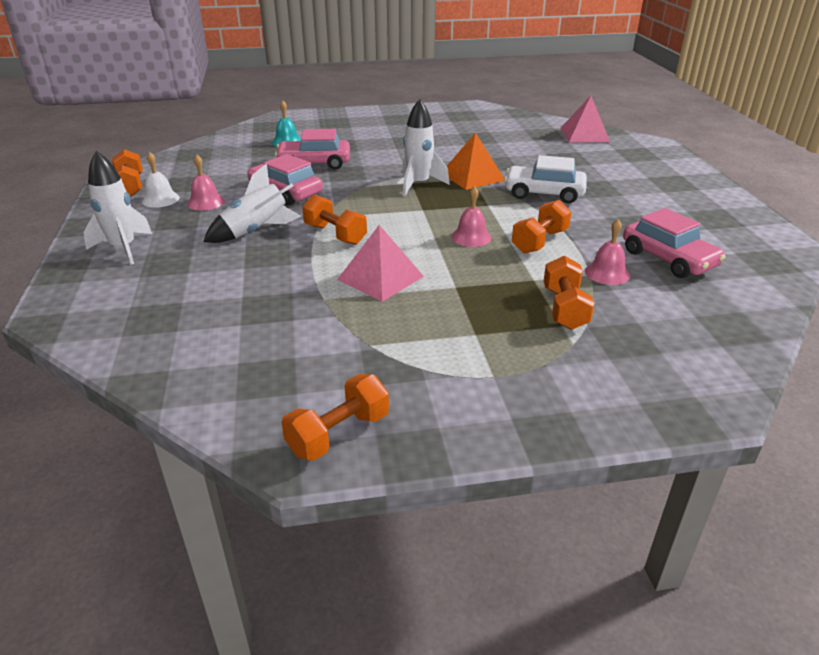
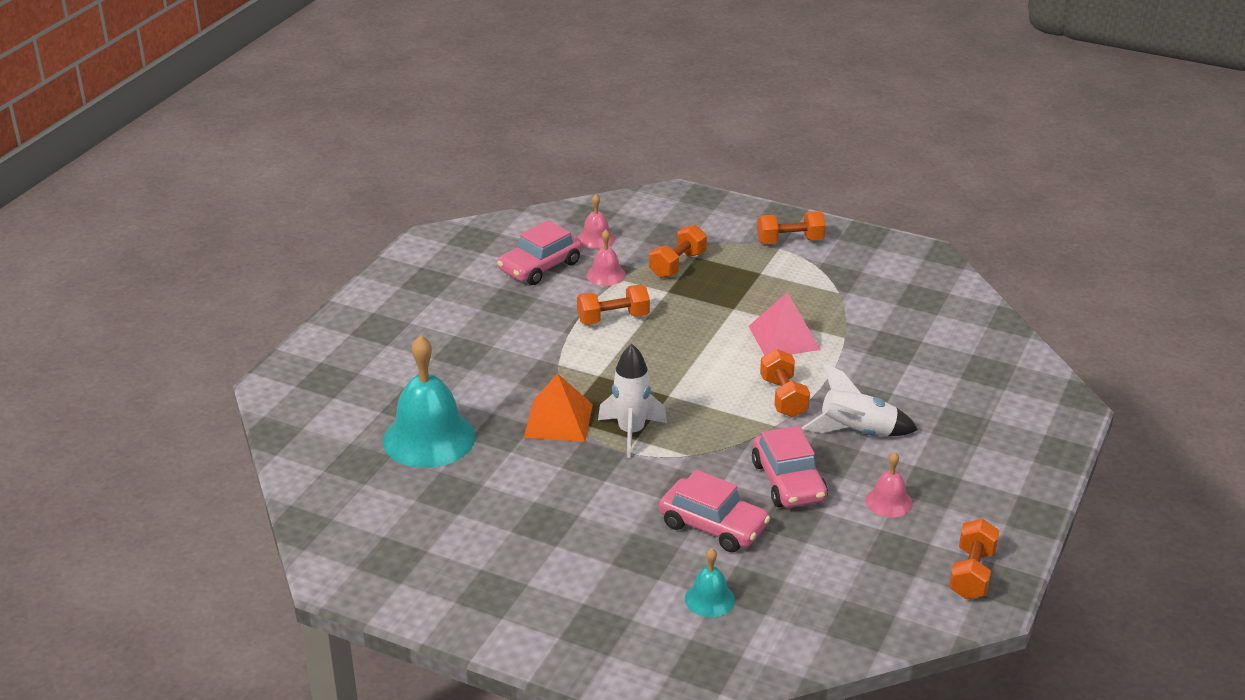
camera: 145 degrees left, 0 degrees up
(123, 248) = (999, 461): white rocket -> none
(160, 199) = (940, 529): white bell -> none
(338, 434) = (898, 254): orange dumbbell -> orange dumbbell (790, 241)
(471, 237) = (664, 346): pink bell -> pink bell (596, 238)
(529, 149) = (429, 438): none -> turquoise bell
(544, 193) = (524, 366): white car -> none
(584, 135) = (317, 436): pink pyramid -> none
(668, 259) = (540, 266): pink car -> pink car turned 135 degrees counterclockwise

